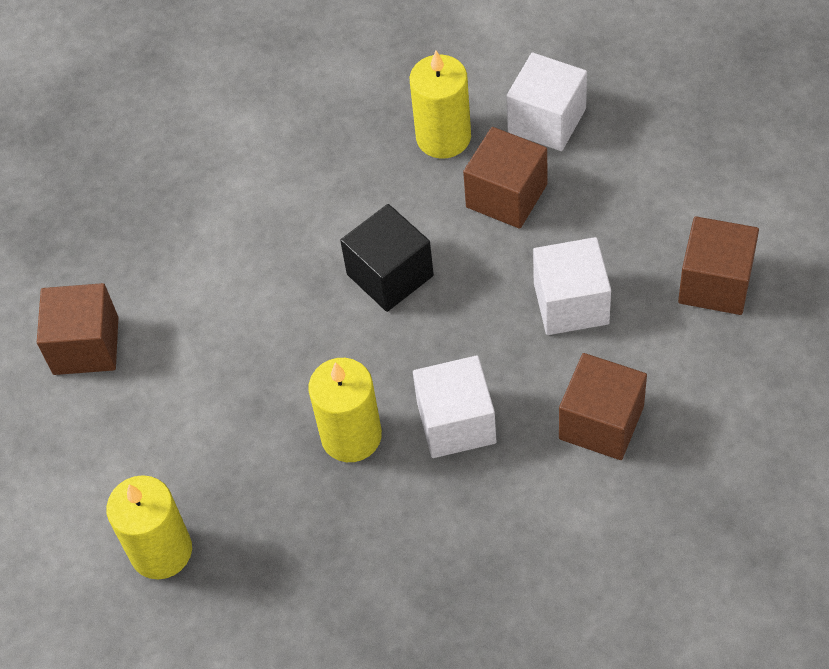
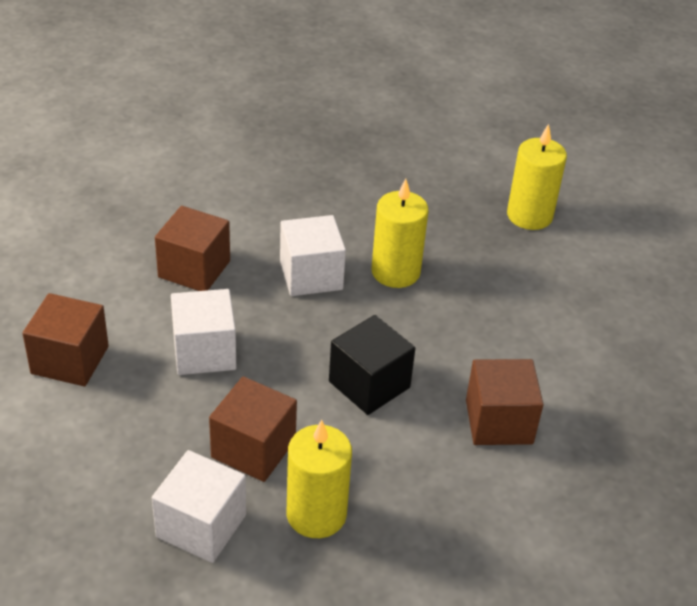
camera: 170 degrees right, 15 degrees down
(86, 345) = (636, 345): brown cube -> brown cube (499, 422)

